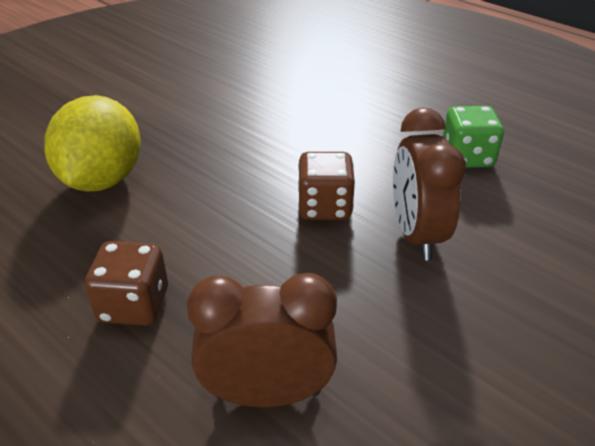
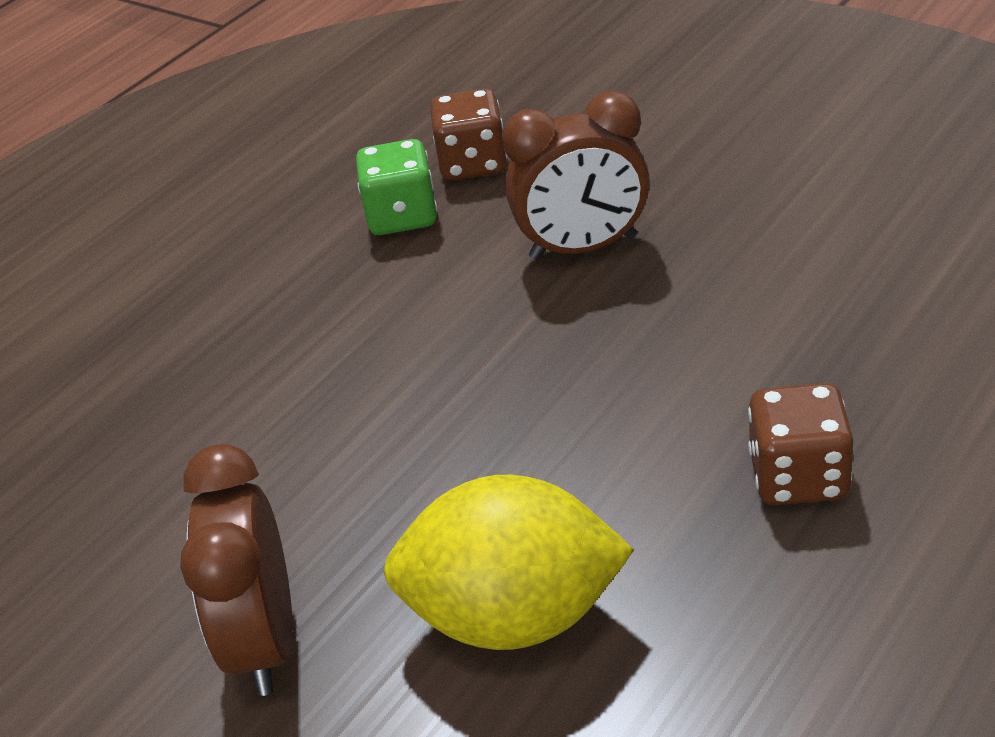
camera: 90 degrees left, 0 degrees up
(267, 393) = (884, 328): brown clock -> brown clock (264, 641)
(324, 207) = (542, 333): brown dice -> brown dice (472, 164)

